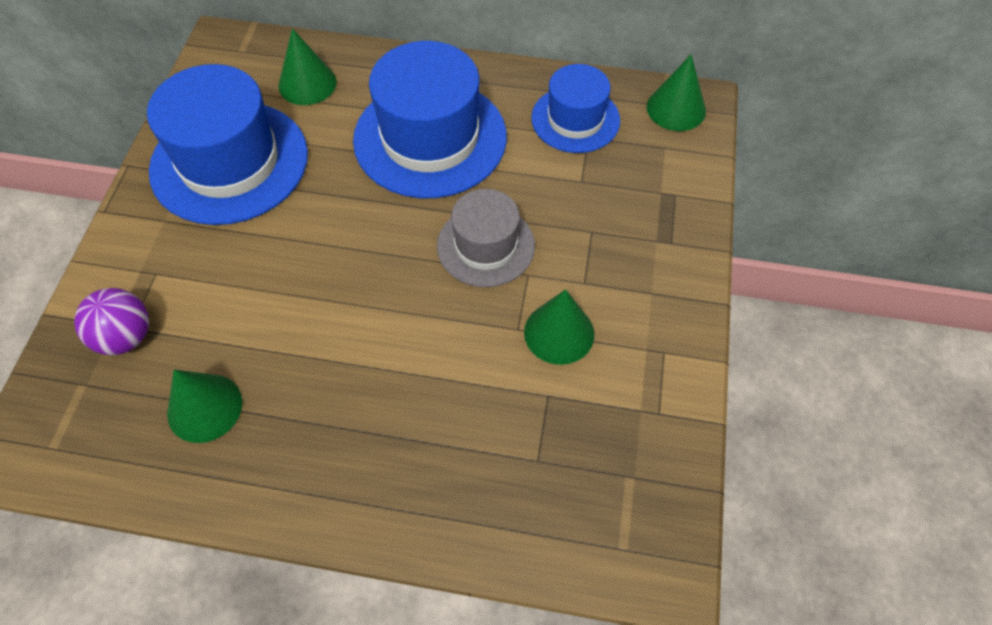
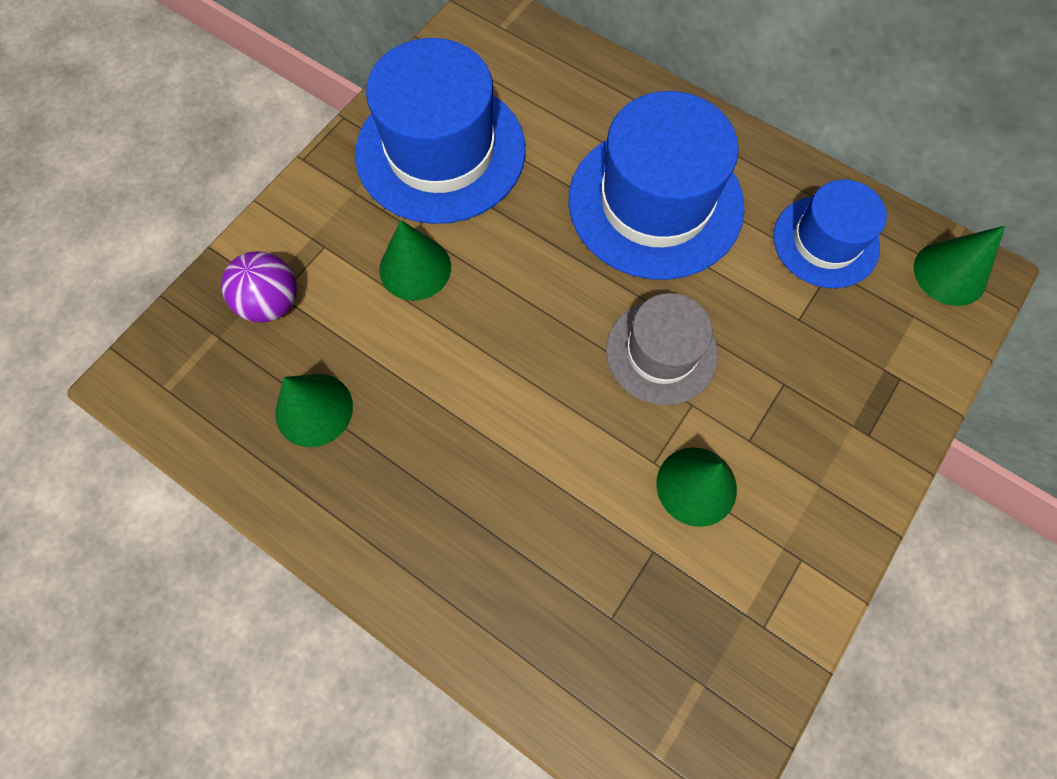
camera: 25 degrees right, 10 degrees up
(307, 83) = (553, 90): green cone -> green cone (415, 268)

